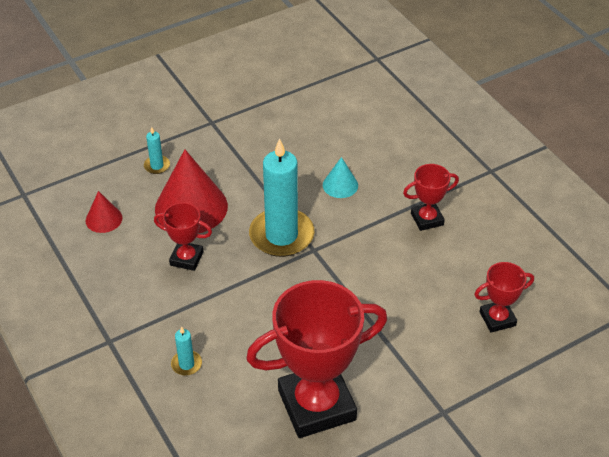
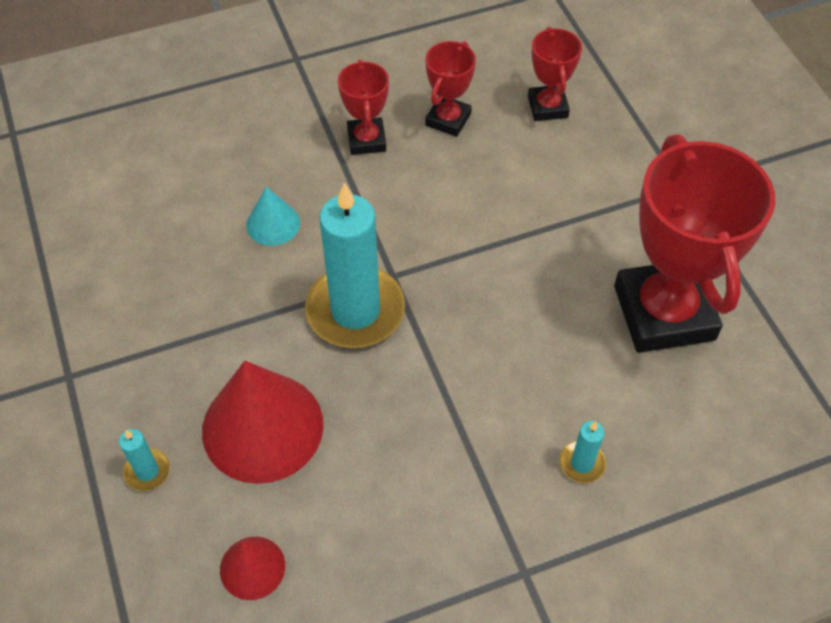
camera: 80 degrees left, 10 degrees up
(186, 258) = (373, 444): red trophy -> red trophy (448, 119)

